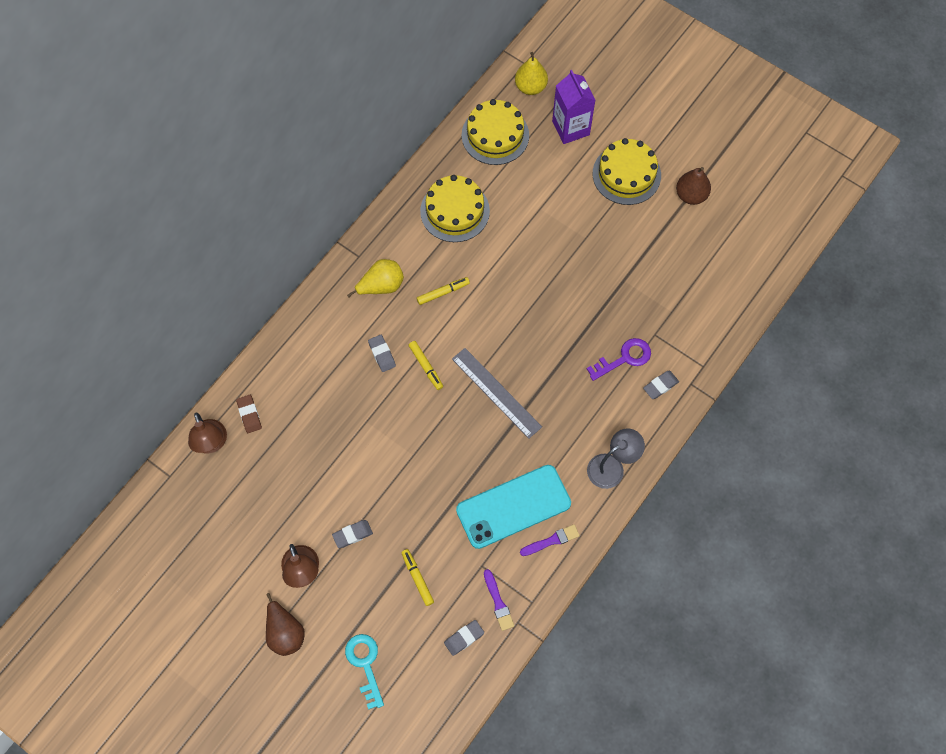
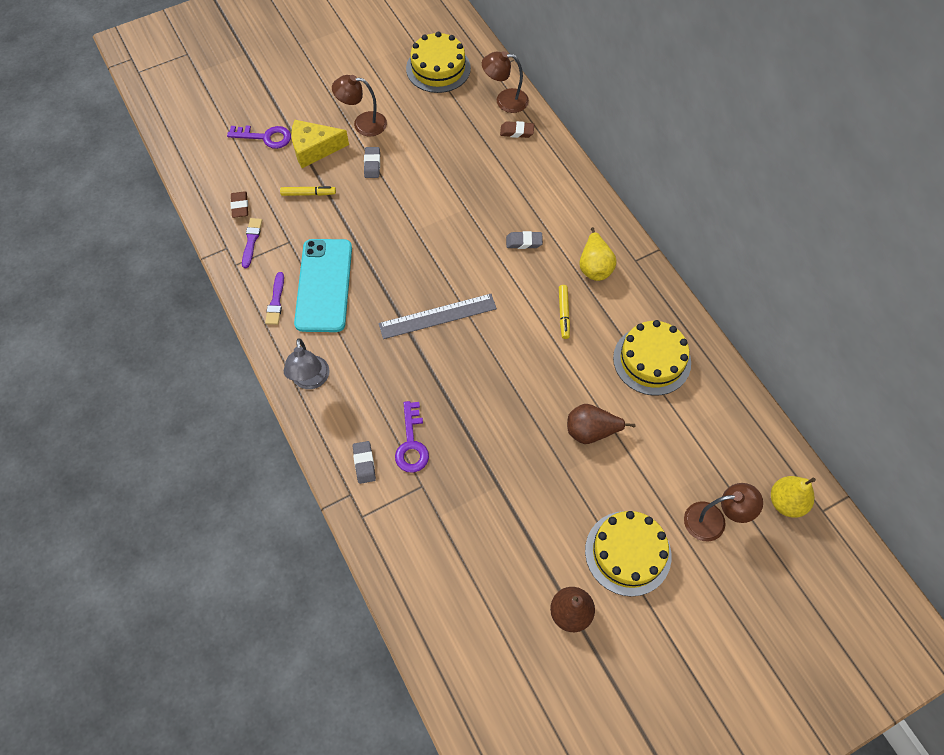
camera: 115 degrees right, 5 degrees down
(285, 632) = (323, 98): brown pear -> brown pear (591, 431)
(358, 604) = (314, 149): none -> yellow cheese
(365, 664) = (265, 137): turquoise key -> purple key
(426, 367) = (493, 271): yellow marker -> none
(464, 638) = (240, 206): grey eraser -> brown eraser
(495, 135) = (732, 437): yellow cake -> yellow cake (438, 68)
(498, 602) = (251, 241): purple brush -> purple brush turned 90 degrees clockwise
(570, 128) = (713, 520): purple carton -> brown lamp

